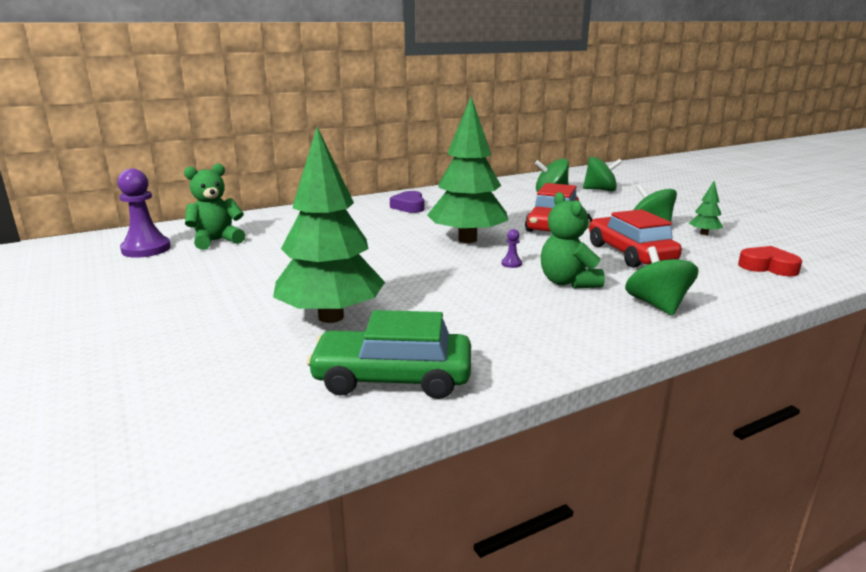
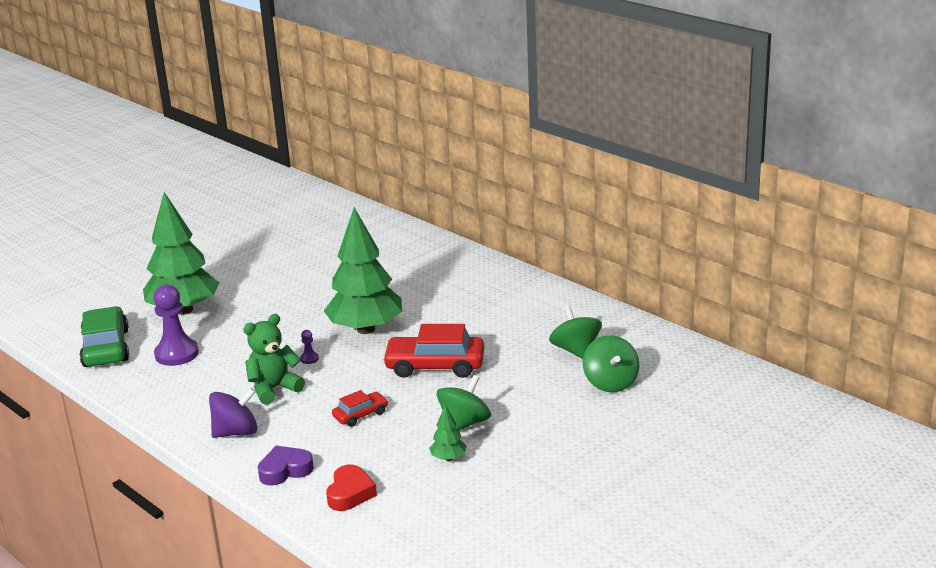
camera: 75 degrees right, 5 degrees up
(146, 249) = (287, 212): purple pawn -> purple pawn (176, 354)
(216, 241) = (316, 229): green teddy bear -> none
(409, 207) = (460, 281): purple heart -> purple heart (285, 470)
(630, 253) = (360, 415): red car -> red car, size x0.53
(657, 305) = (236, 432): green spinning top -> purple spinning top

